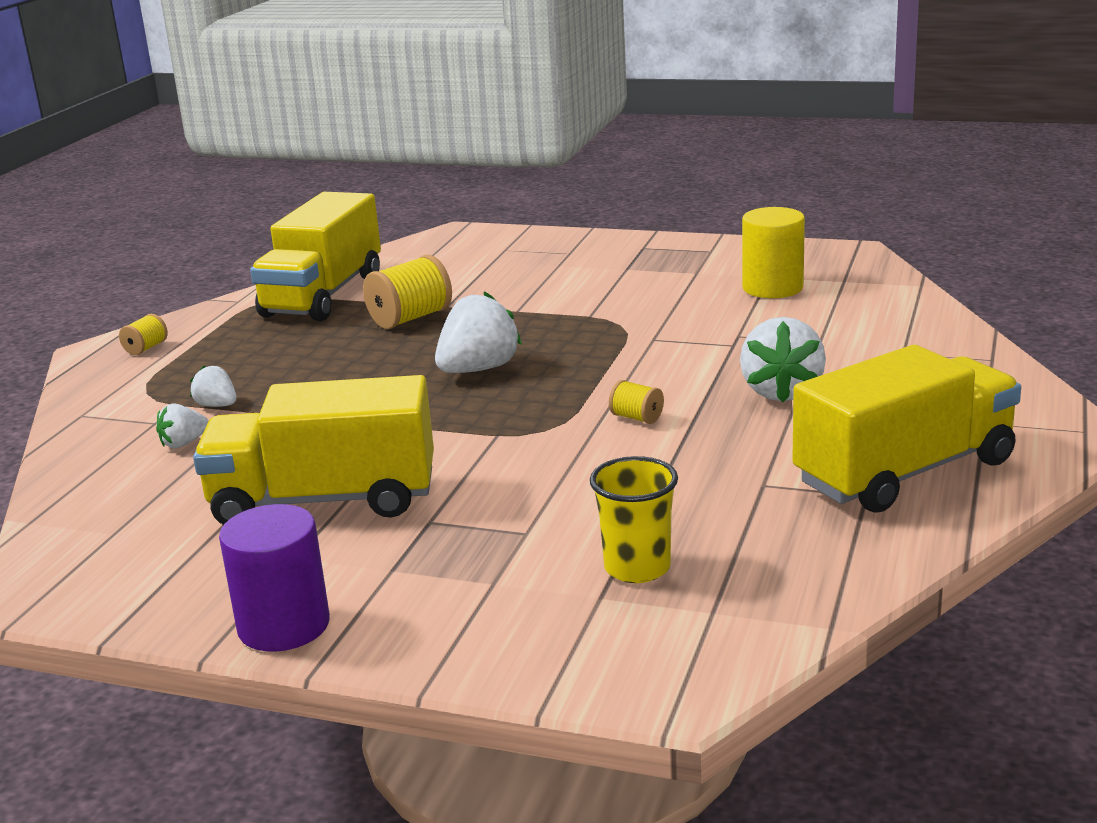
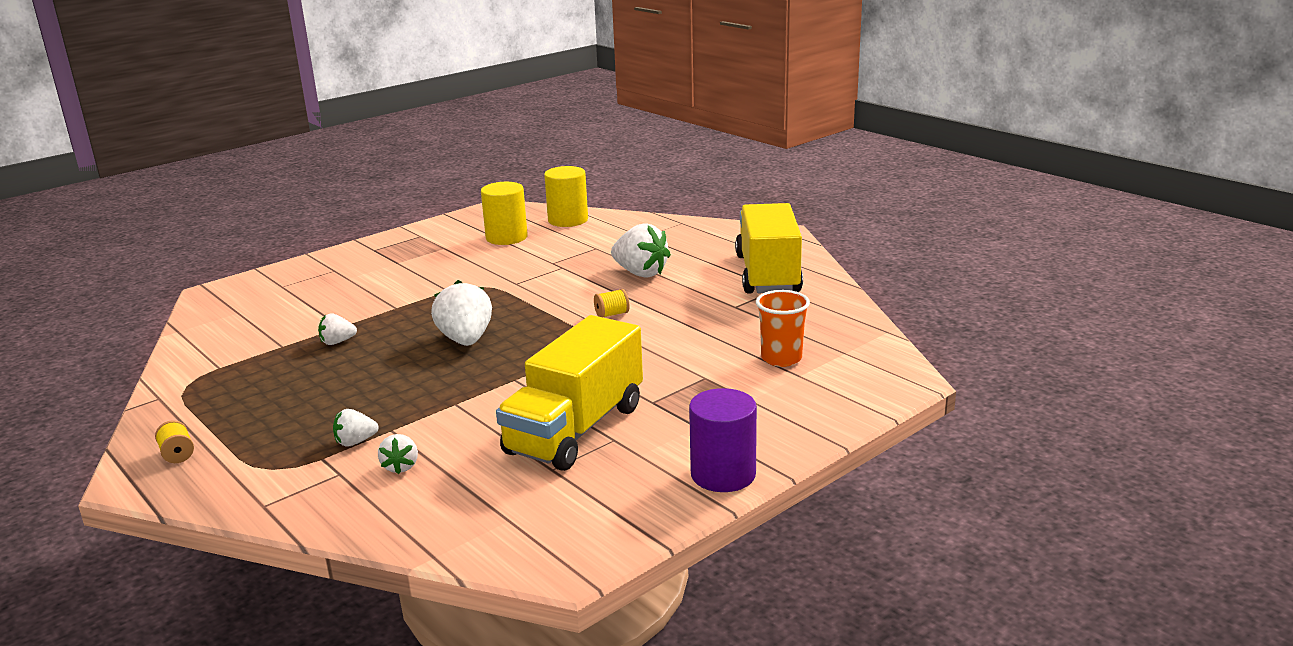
camera: 60 degrees left, 0 degrees up
(323, 295) = (226, 363): yellow truck -> none
(410, 318) = (337, 342): yellow spool -> white strawberry
(637, 568) = (781, 358): yellow cup -> orange cup
(879, 297) = (568, 220): none -> yellow cylinder

